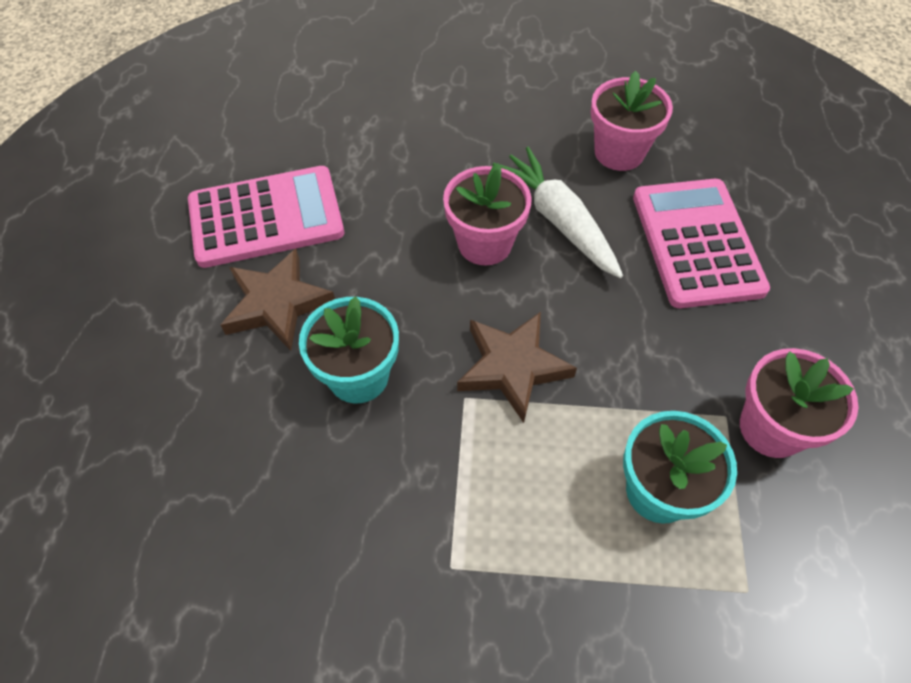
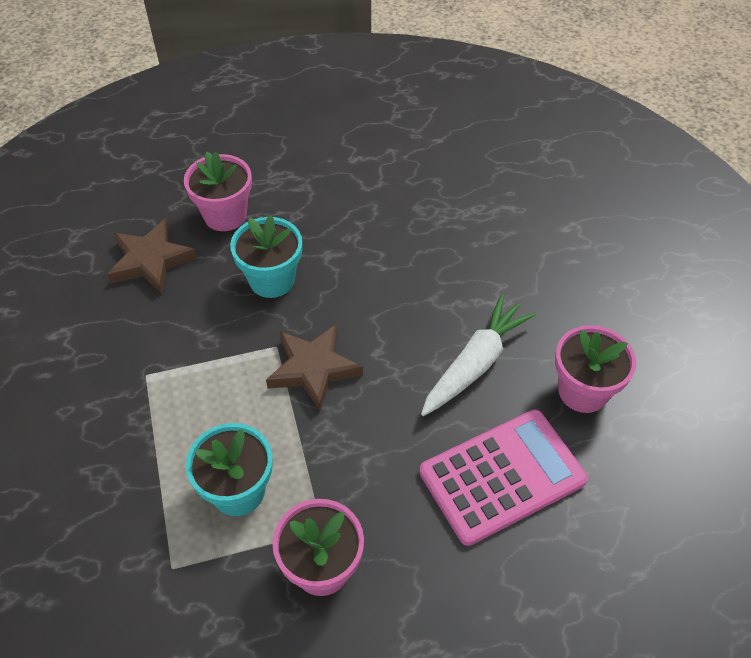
camera: 70 degrees right, 5 degrees down
(266, 217) = (385, 183): pink calculator -> none
(277, 304) = (313, 216): brown star -> brown star (151, 261)
(485, 243) = (424, 319): pink flower pot -> pink flower pot (225, 215)

